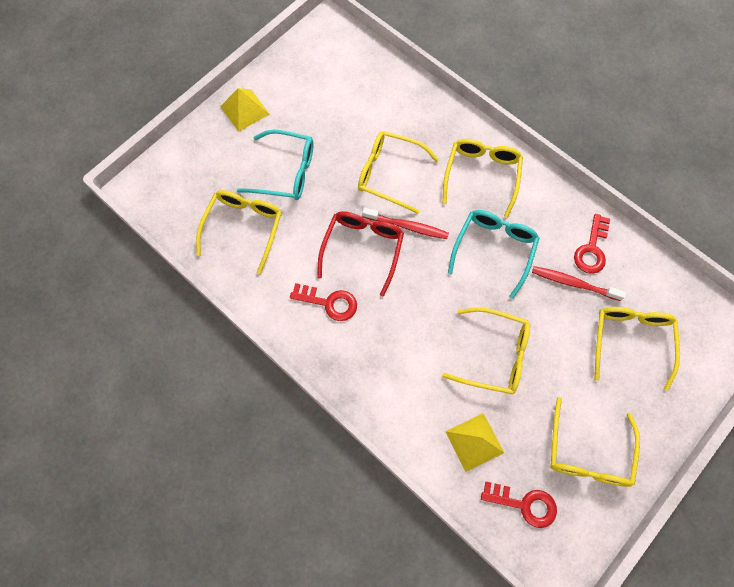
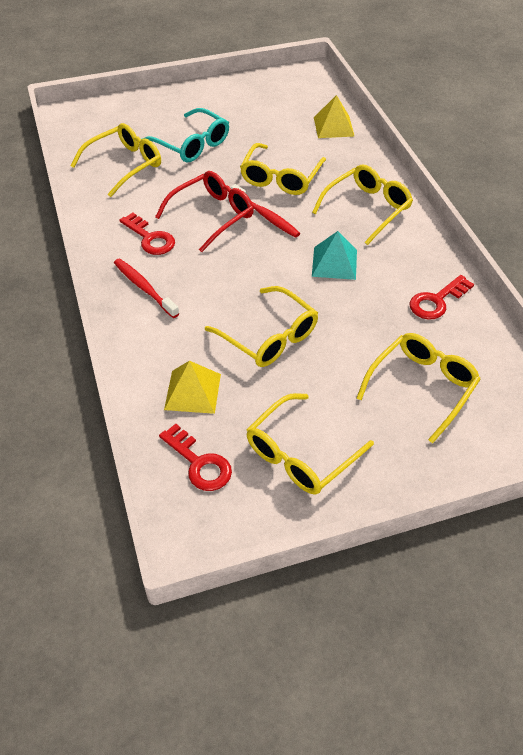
camera: 30 degrees right, 20 degrees down
(244, 110) = (193, 97): yellow pyramid -> yellow pyramid (333, 126)
(389, 174) = (281, 177): yellow glasses -> yellow glasses turned 120 degrees counterclockwise
(494, 250) = (334, 263): turquoise glasses -> turquoise pyramid
(573, 283) = (396, 318): red toothbrush -> red toothbrush (144, 288)

